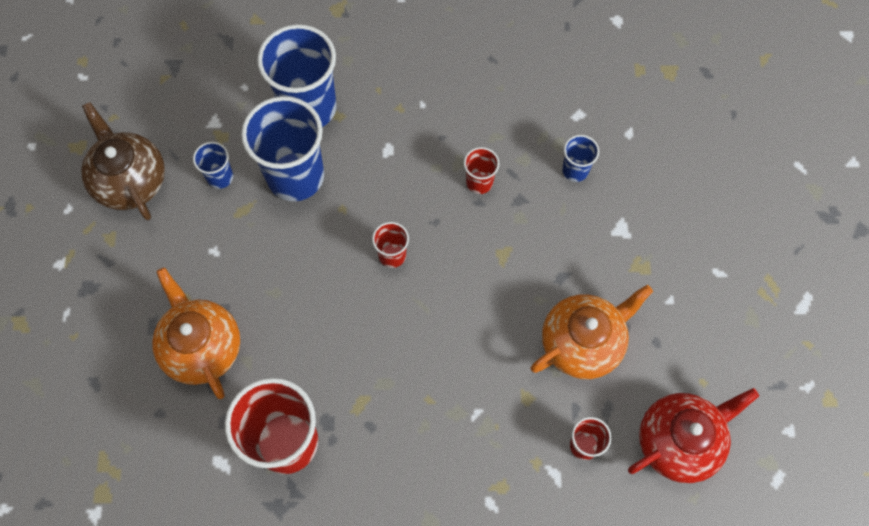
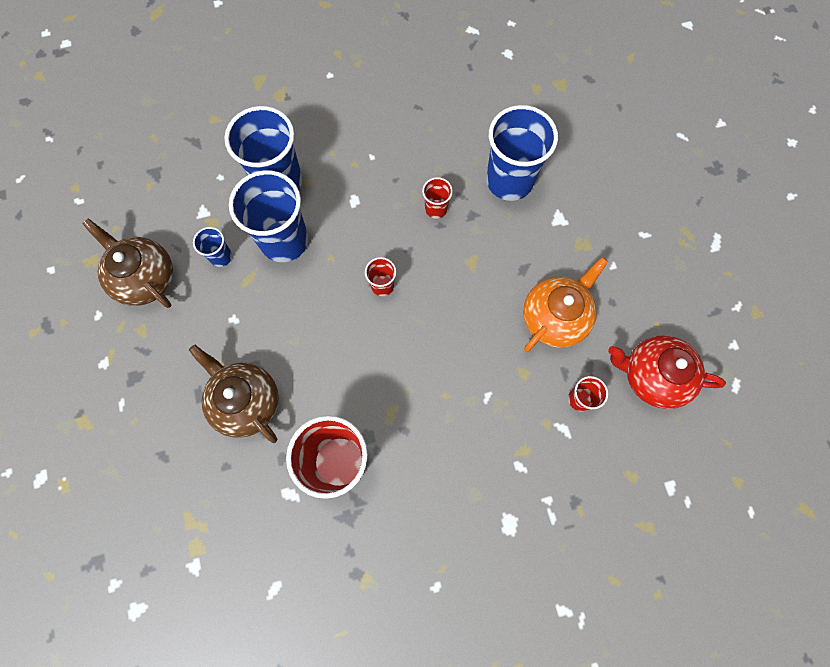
camera: 15 degrees left, 5 degrees up
(202, 347) = (246, 401): orange teapot -> brown teapot
(575, 170) = (509, 180): blue cup -> blue cup, size x2.15
(679, 441) = (652, 376): red teapot -> red teapot turned 120 degrees counterclockwise

